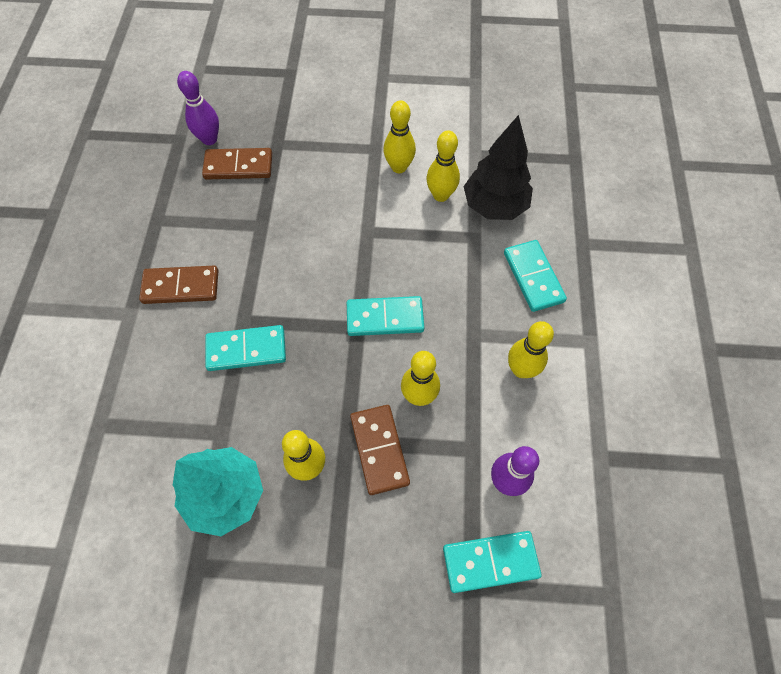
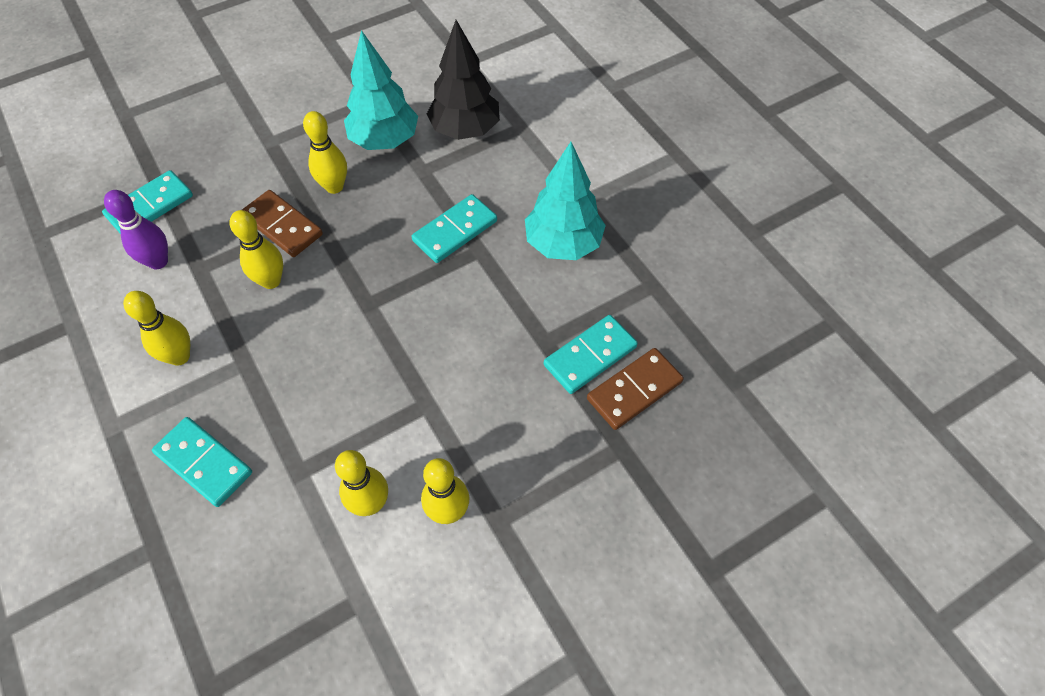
camera: 145 degrees right, 5 degrees down
(181, 286) = (563, 244): brown domino -> turquoise tree
(209, 139) = (701, 402): purple bowling pin -> none
(385, 318) = (346, 327): turquoise domino -> turquoise domino (590, 356)
(494, 206) = (293, 531): black tree -> black tree (465, 130)

